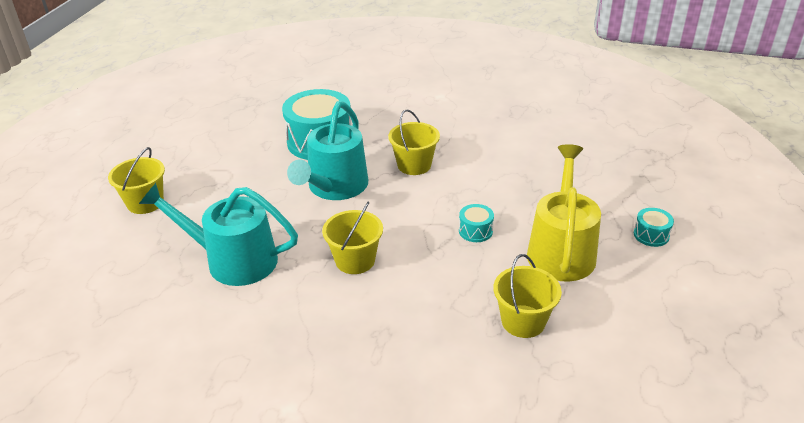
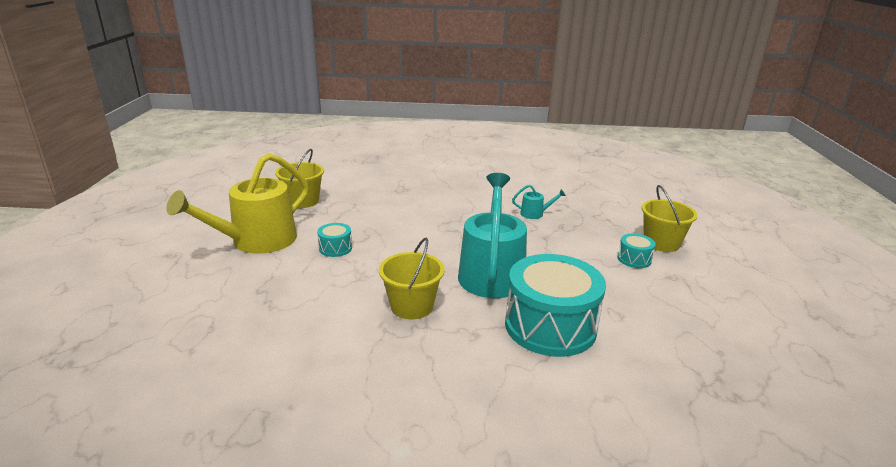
camera: 165 degrees right, 10 degrees down
(233, 260) = (535, 214): turquoise watering can -> turquoise watering can, size x0.41
(355, 260) = (438, 221): yellow bucket -> none
(561, 250) = (256, 241): yellow watering can -> yellow watering can turned 45 degrees clockwise
(651, 235) = (159, 259): turquoise drum -> turquoise drum (634, 259)

